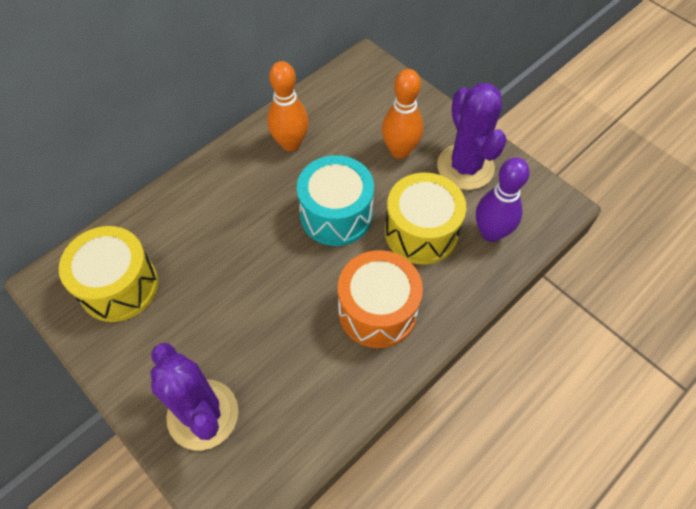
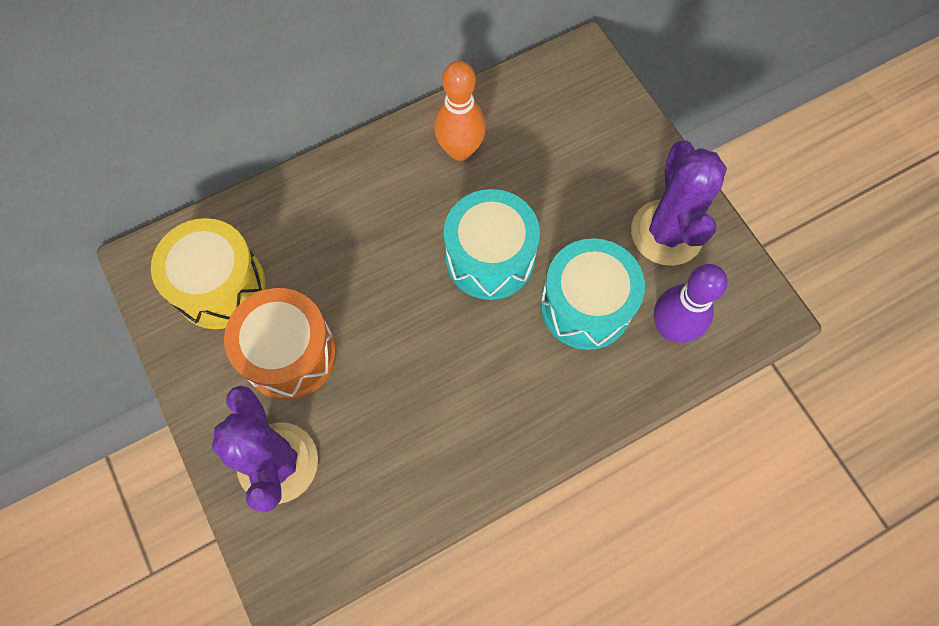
camera: 15 degrees right, 10 degrees up
(377, 311) = (505, 392): orange drum -> orange drum (289, 354)
(400, 151) = (591, 191): orange bowling pin -> none
(421, 232) = (586, 306): yellow drum -> turquoise drum

